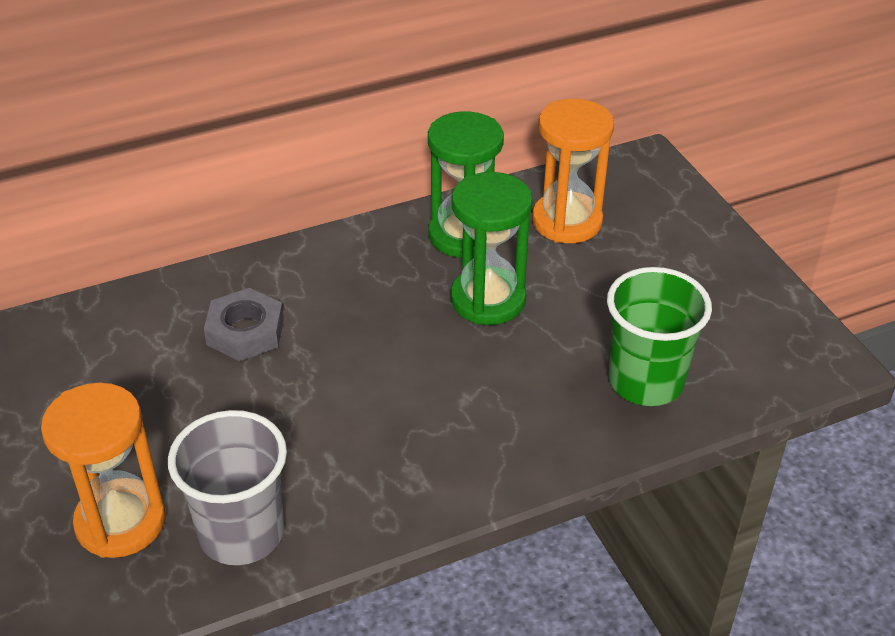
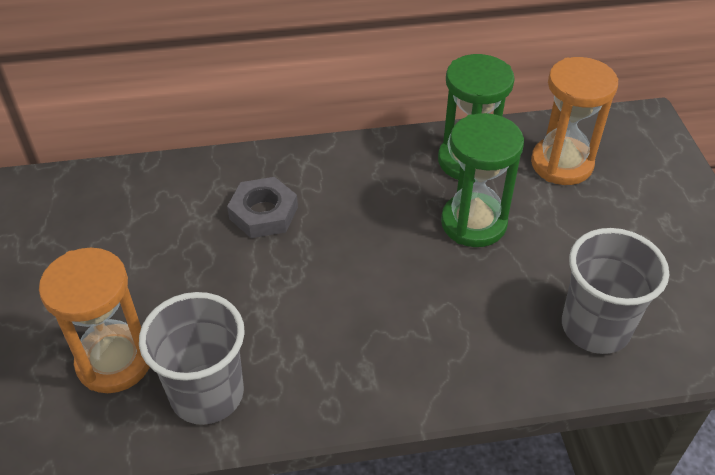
camera: 15 degrees right, 5 degrees up
(646, 381) = (595, 327): green cup -> grey cup

